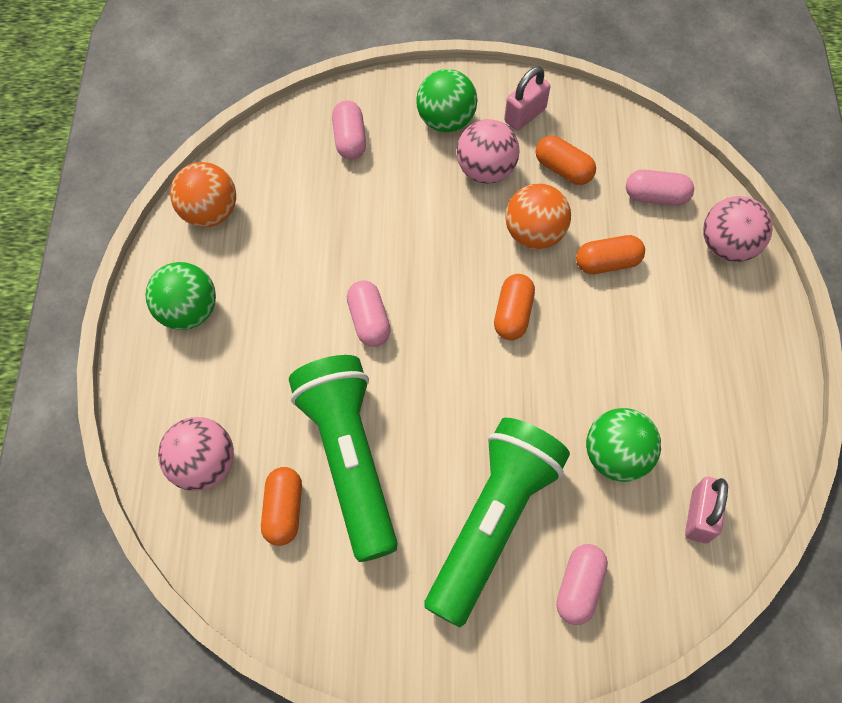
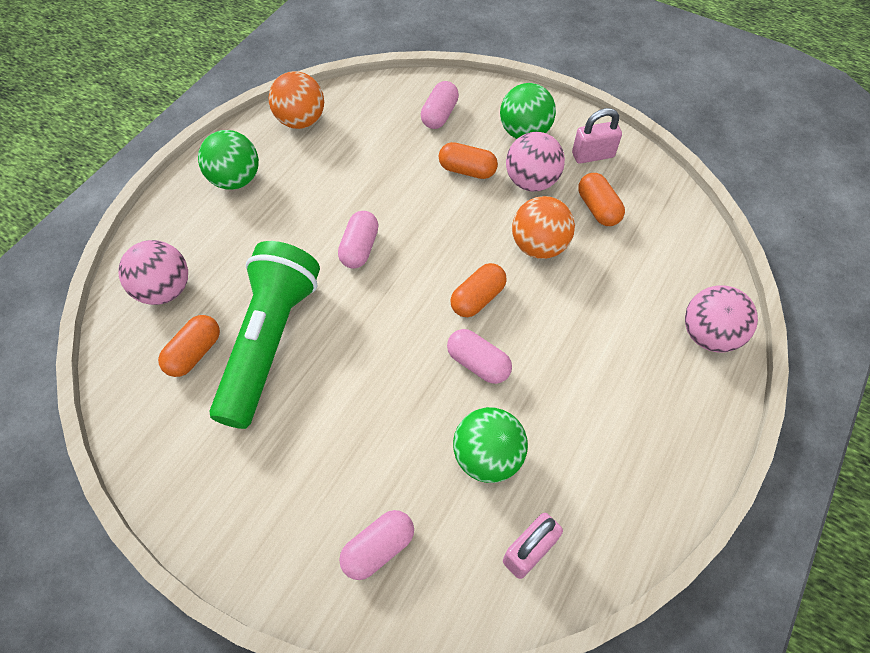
camera: 30 degrees right, 5 degrees down
(492, 523) = (344, 452): green flashlight -> none
(607, 263) = (587, 297): orange capsule -> orange capsule (467, 170)
(656, 196) = (667, 265): pink capsule -> pink capsule (478, 363)

